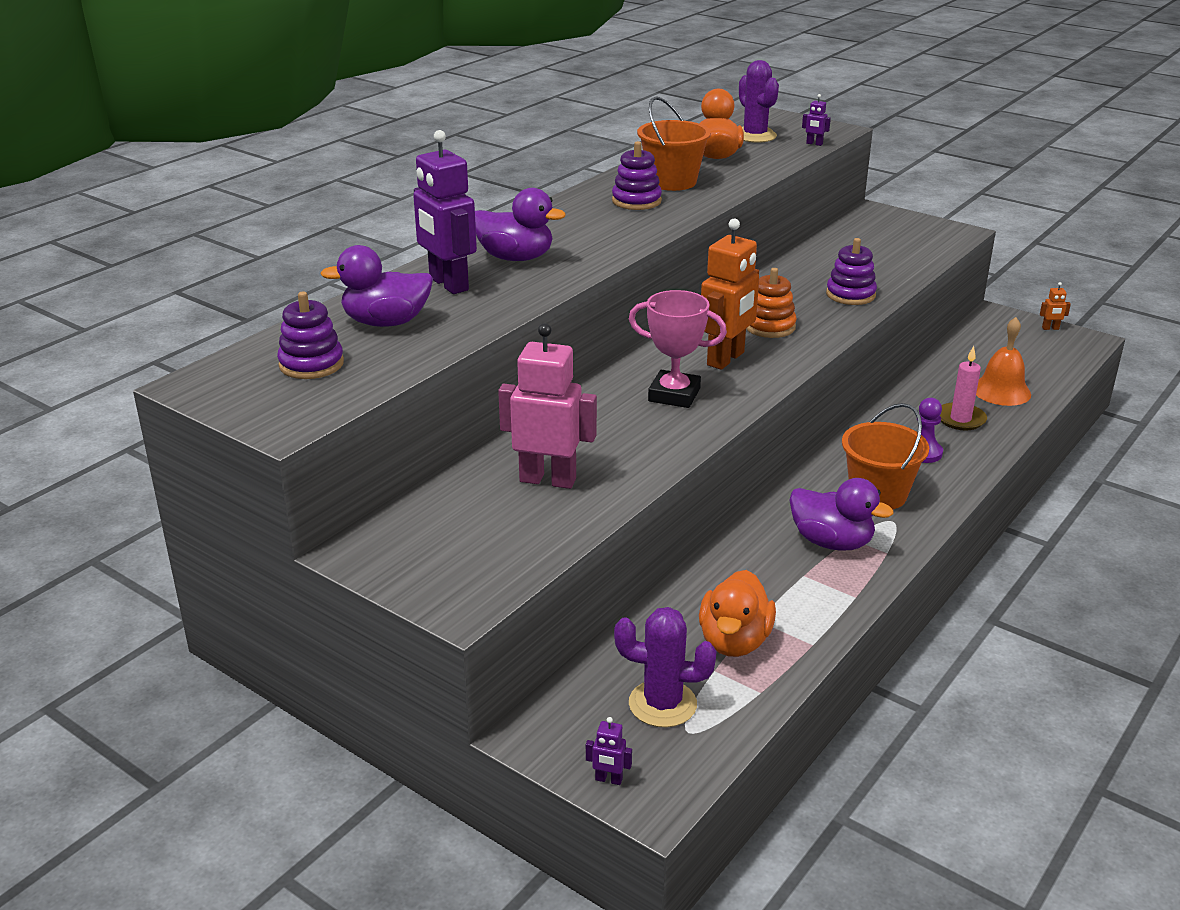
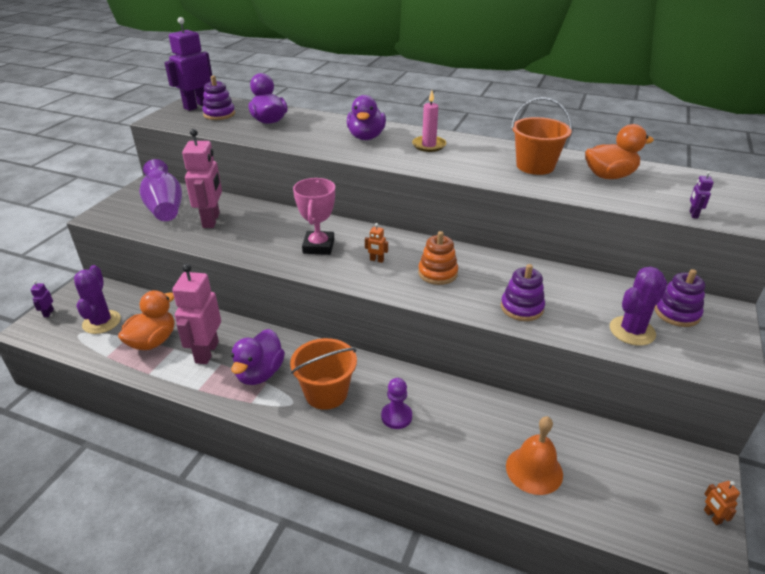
camera: 75 degrees right, 5 degrees up
(448, 284) = (321, 127): purple robot -> purple robot (197, 106)
(473, 528) = (165, 208): none -> purple vase
(636, 201) = (486, 158): purple stacking toy -> purple stacking toy (677, 313)
(726, 359) = (376, 260): orange robot -> orange robot, size x0.41
(734, 641) = (153, 341): orange duck -> orange duck turned 120 degrees clockwise
(754, 136) = (679, 187): purple cactus -> purple cactus (632, 331)
(775, 587) = (206, 352): none -> pink robot
(960, 419) = (464, 440): pink candle -> pink candle (429, 145)

